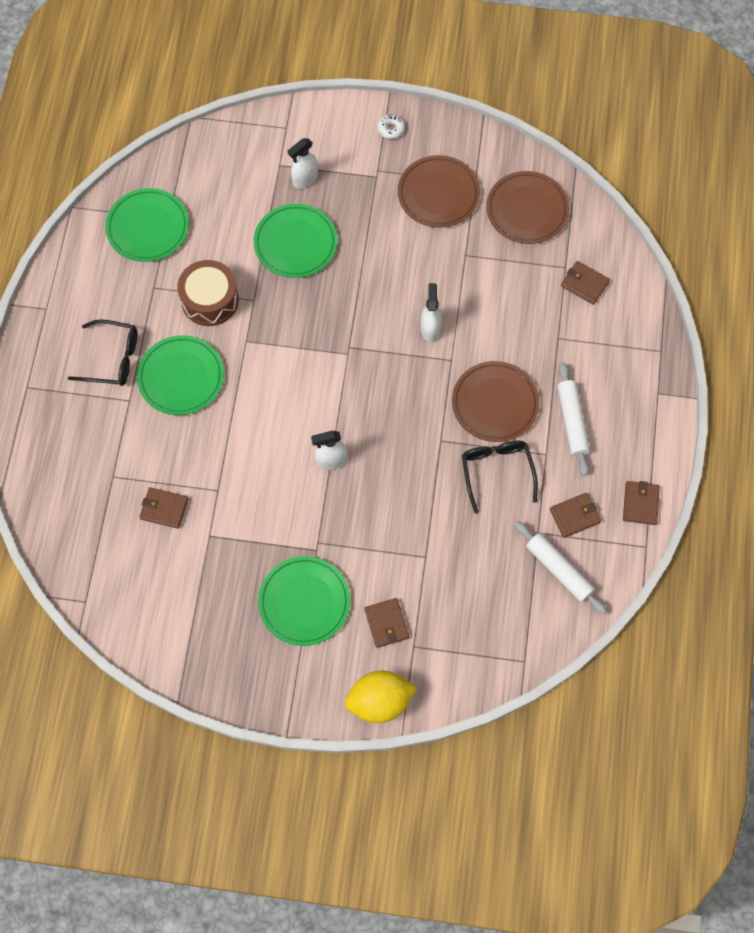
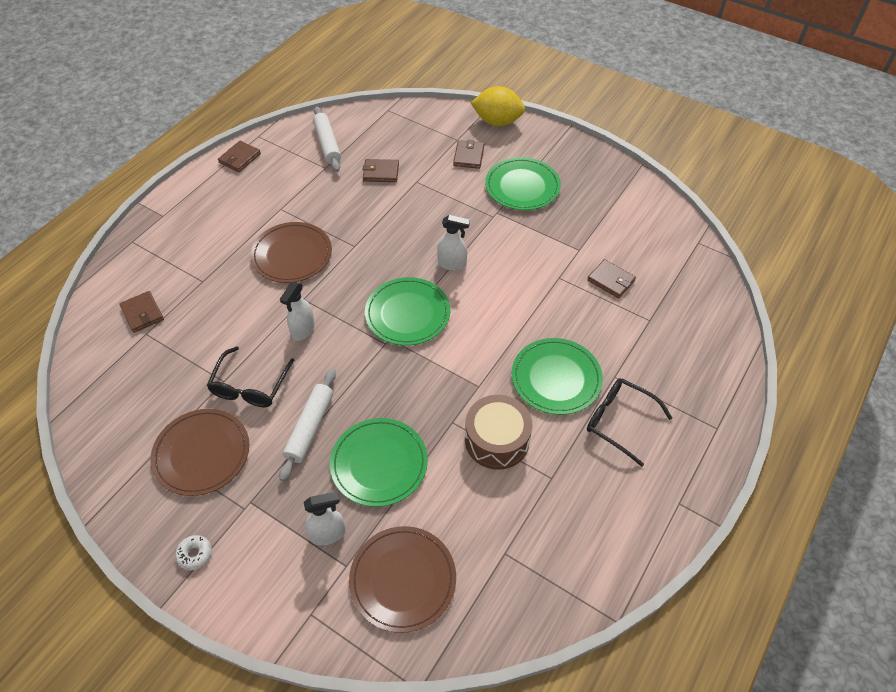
camera: 155 degrees left, 15 degrees down
(148, 227) = (533, 553): green plate -> green plate (407, 313)
(497, 471) = (326, 211): black glasses -> black glasses (250, 386)
(527, 209) = (132, 399): brown plate -> brown plate (403, 579)
(572, 421) = (243, 221): white rolling pin -> white rolling pin (310, 427)
(575, 516) = (291, 167): brown wallet -> brown wallet (381, 172)

